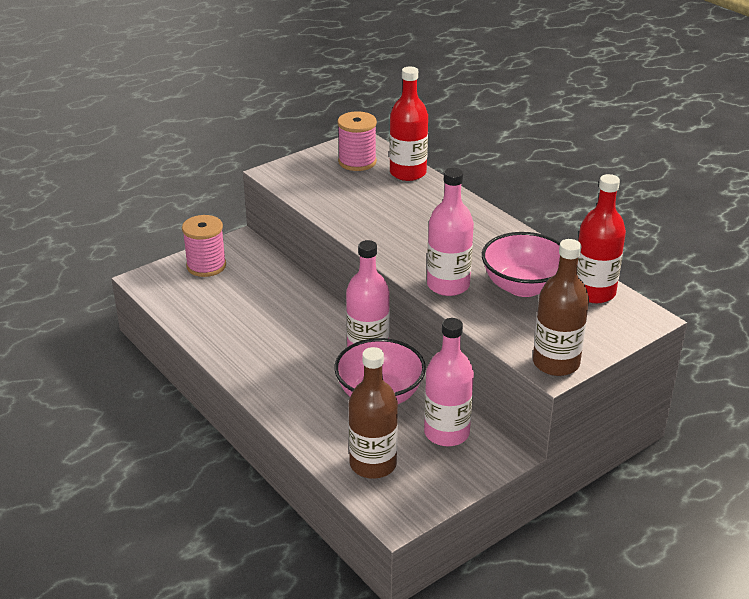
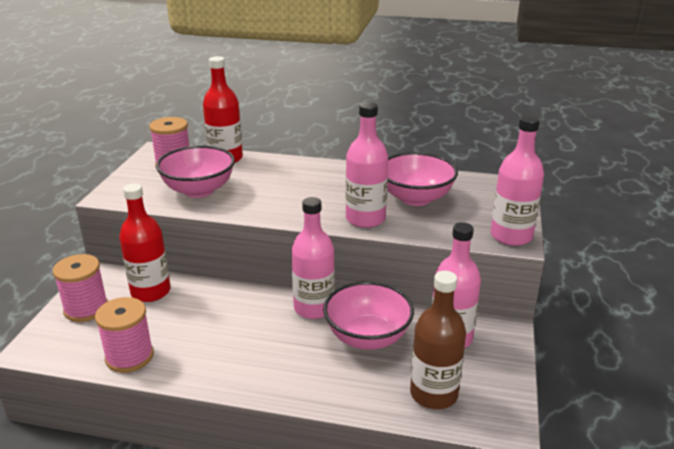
camera: 40 degrees left, 5 degrees down
(197, 318) = (129, 356): none -> pink spool
(347, 196) = (199, 190): none -> pink bowl
(556, 363) = (511, 236): brown bottle -> pink bottle
(593, 292) = (462, 183): red bottle -> red bottle (150, 292)

